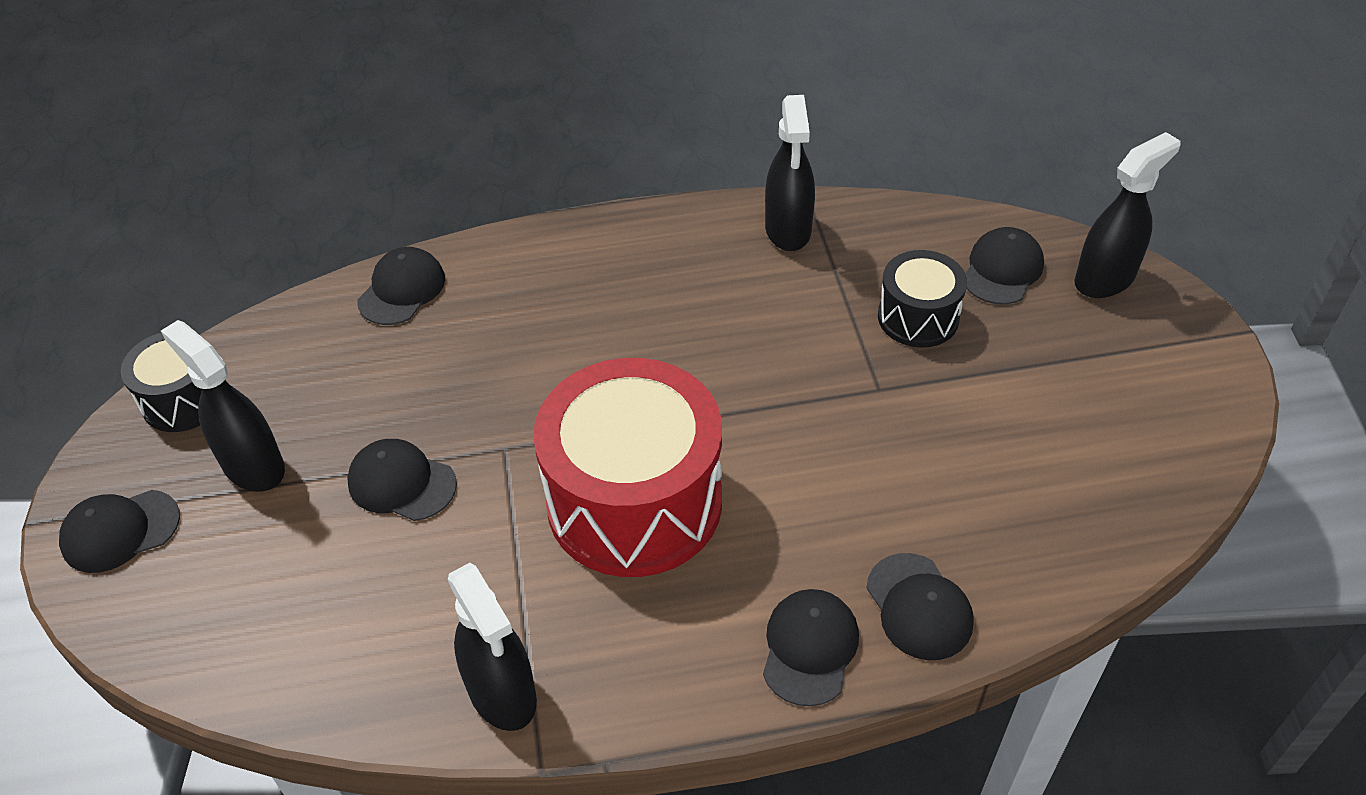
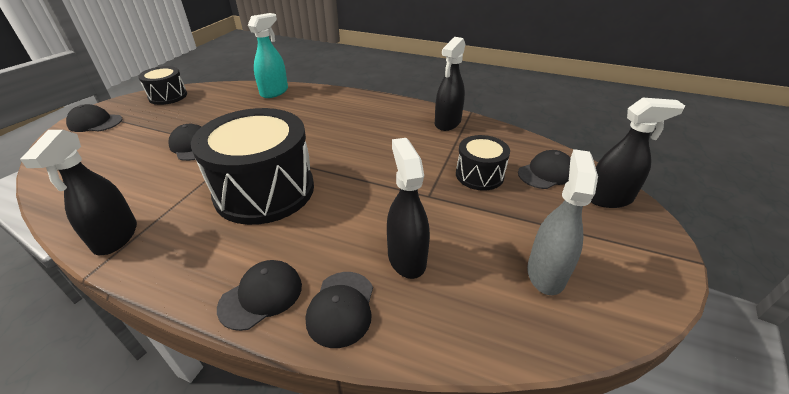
camera: 30 degrees right, 10 degrees down
(253, 466) = (157, 121): black spray bottle -> black spray bottle (406, 258)
(402, 290) = (274, 92): black cap -> turquoise spray bottle
(634, 502) = (264, 190): red drum -> black drum
(1104, 433) = (546, 273): none -> grey spray bottle

